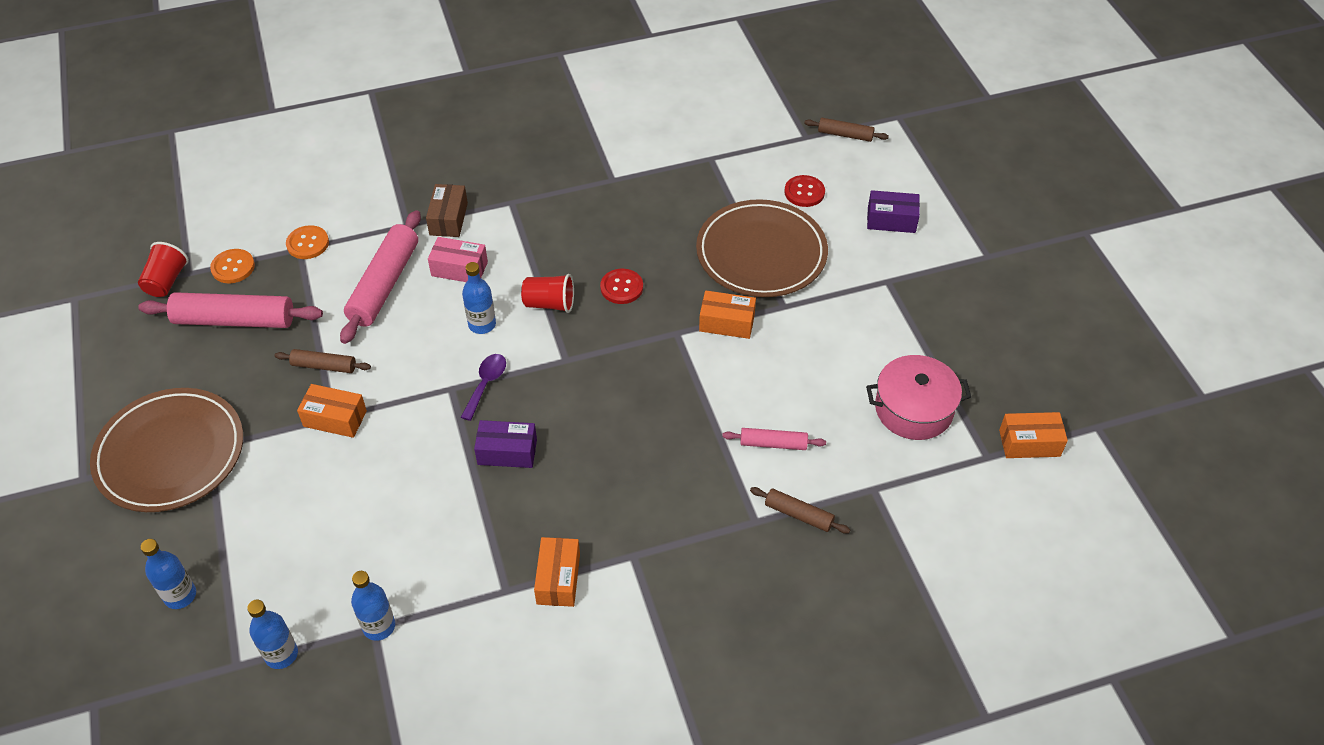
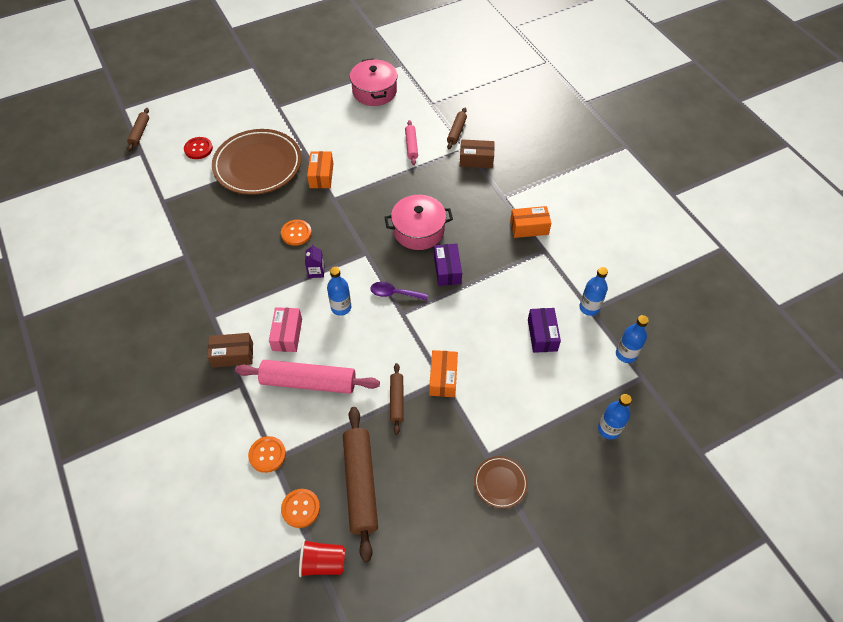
camera: 100 degrees left, 5 degrees up
(170, 454) = (500, 483): brown plate -> brown plate, size x0.46
(234, 320) = (361, 484): pink rolling pin -> brown rolling pin
(549, 304) = (316, 271): red cup -> purple carton
(591, 428) = (418, 230): none -> pink pot
(621, 287) = (296, 233): red button -> orange button
(725, 532) = (476, 160): none -> brown box
(891, 220) = (224, 107): purple box -> purple box (542, 335)
(1029, 443) = (388, 49): orange box -> none

